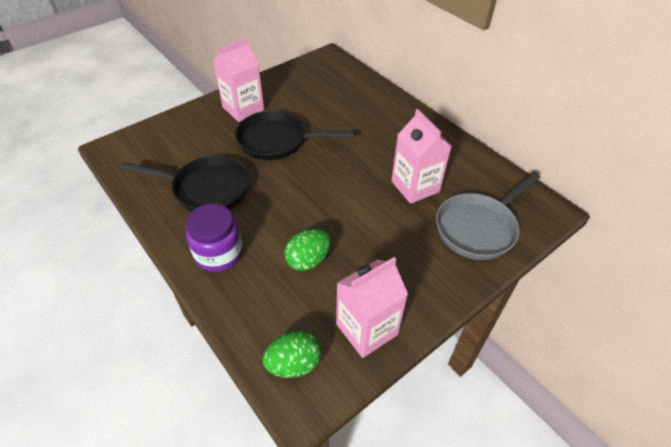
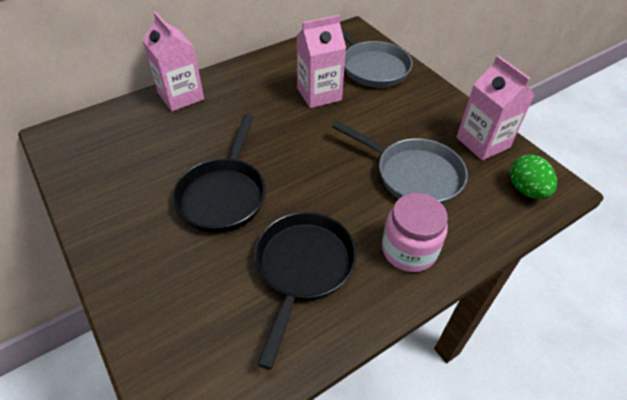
camera: 85 degrees left, 0 degrees up
(219, 253) = (409, 250): purple jar -> pink jar
(243, 109) = (140, 231): pink carton -> pink carton (181, 96)
(308, 260) = (413, 175): green egg -> grey pan

